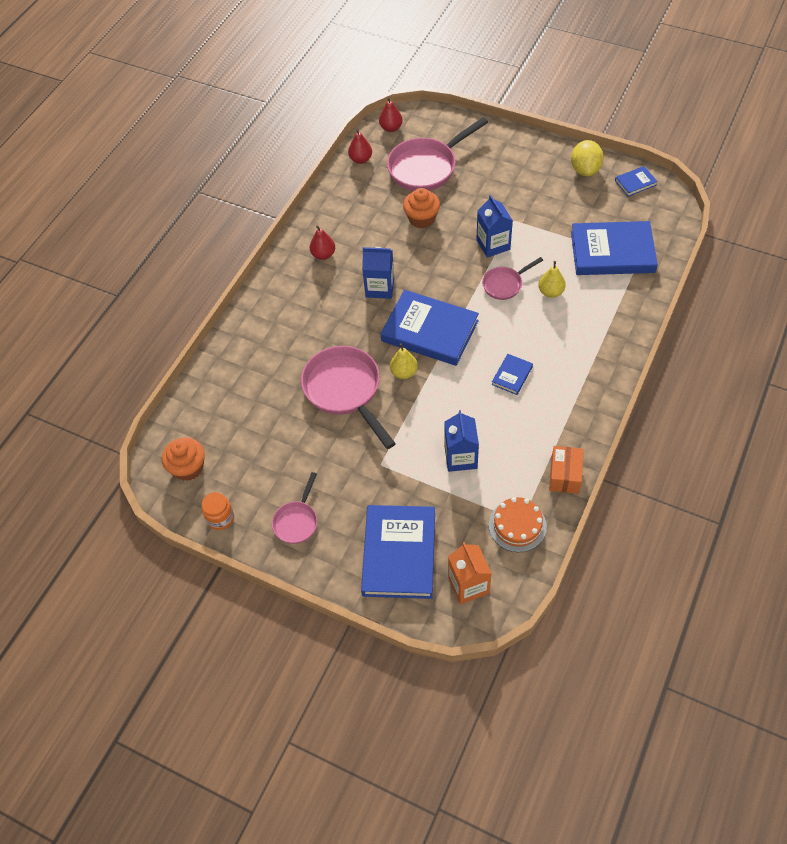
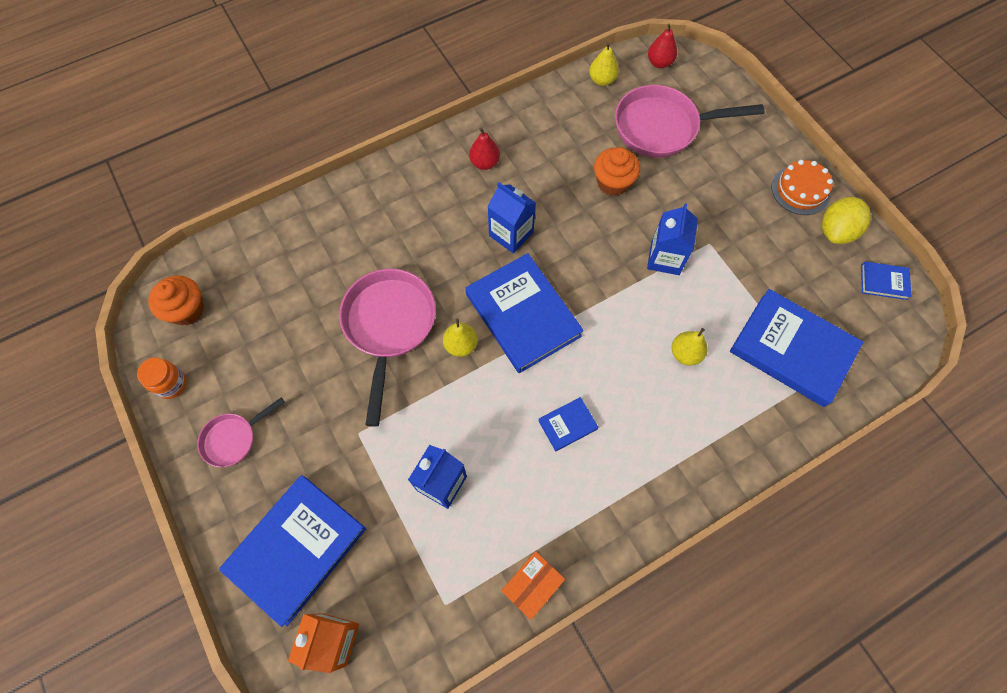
camera: 30 degrees right, 10 degrees up
(360, 159) = (602, 80): red pear -> yellow pear
(505, 284) = (642, 312): pink pan -> none
(517, 525) = (436, 607): orange cake -> orange cake (800, 190)

